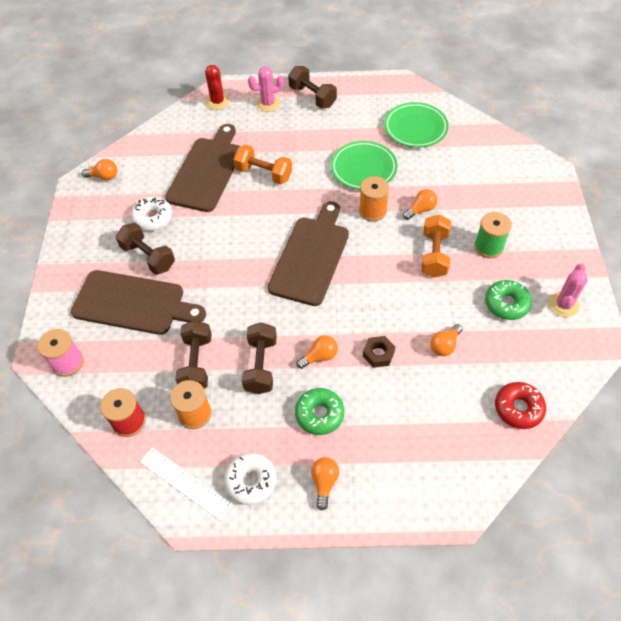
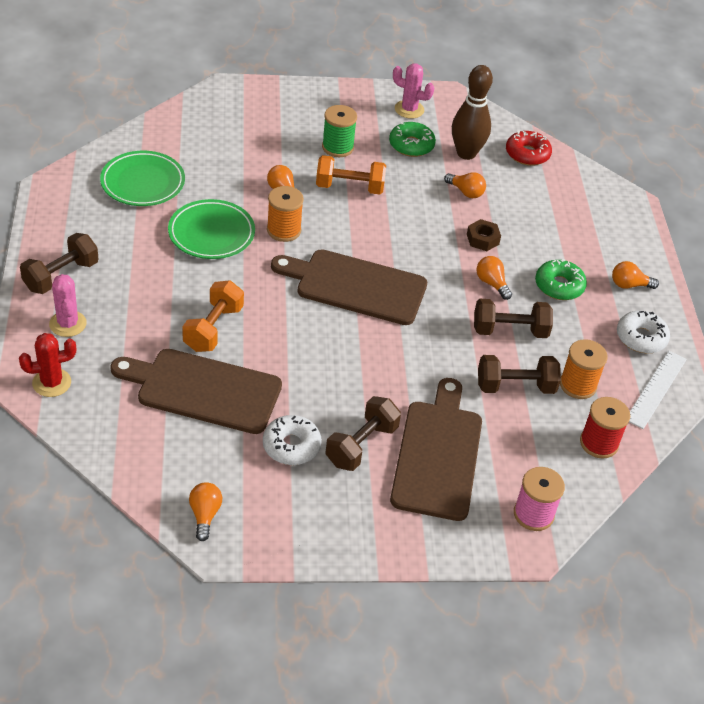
camera: 100 degrees left, 10 degrees down
(505, 350) = (466, 153): none -> brown bowling pin

